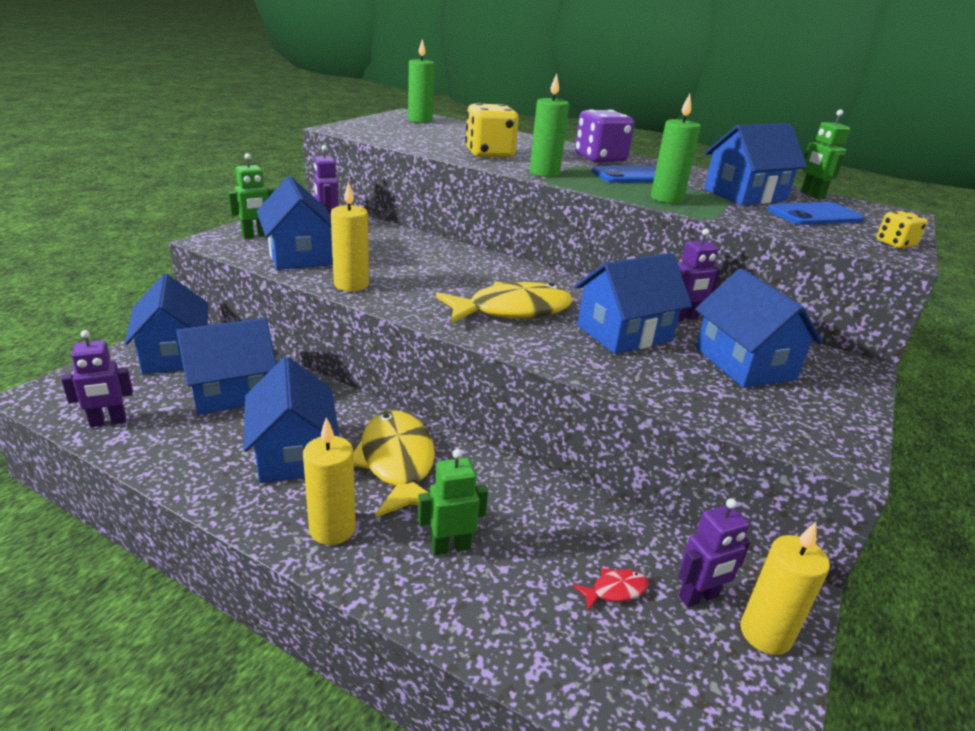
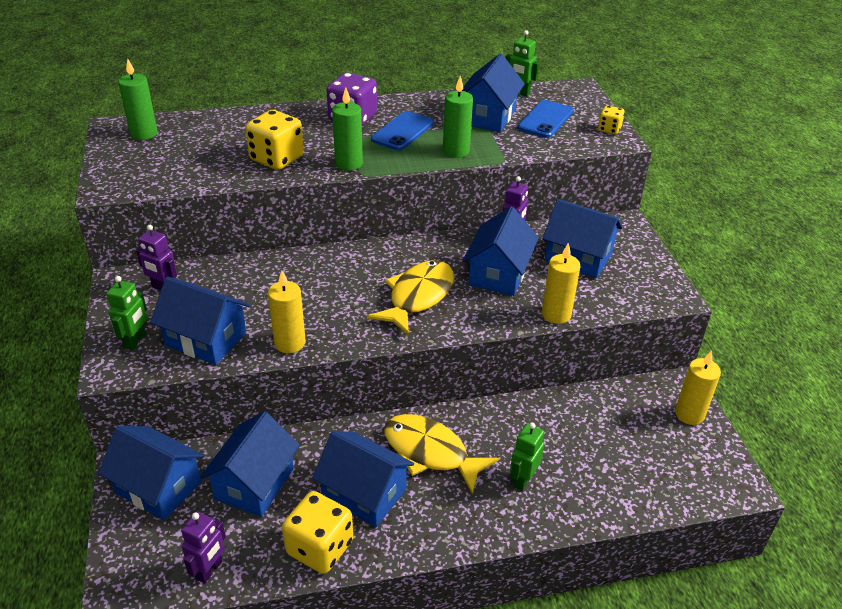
camera: 40 degrees left, 10 degrees up
(196, 464) = (320, 547): none -> yellow dice
(332, 529) = (455, 519): yellow candle -> yellow candle (556, 314)
(615, 590) = (616, 442): red fish -> none
(698, 597) = (650, 416): purple robot -> none

